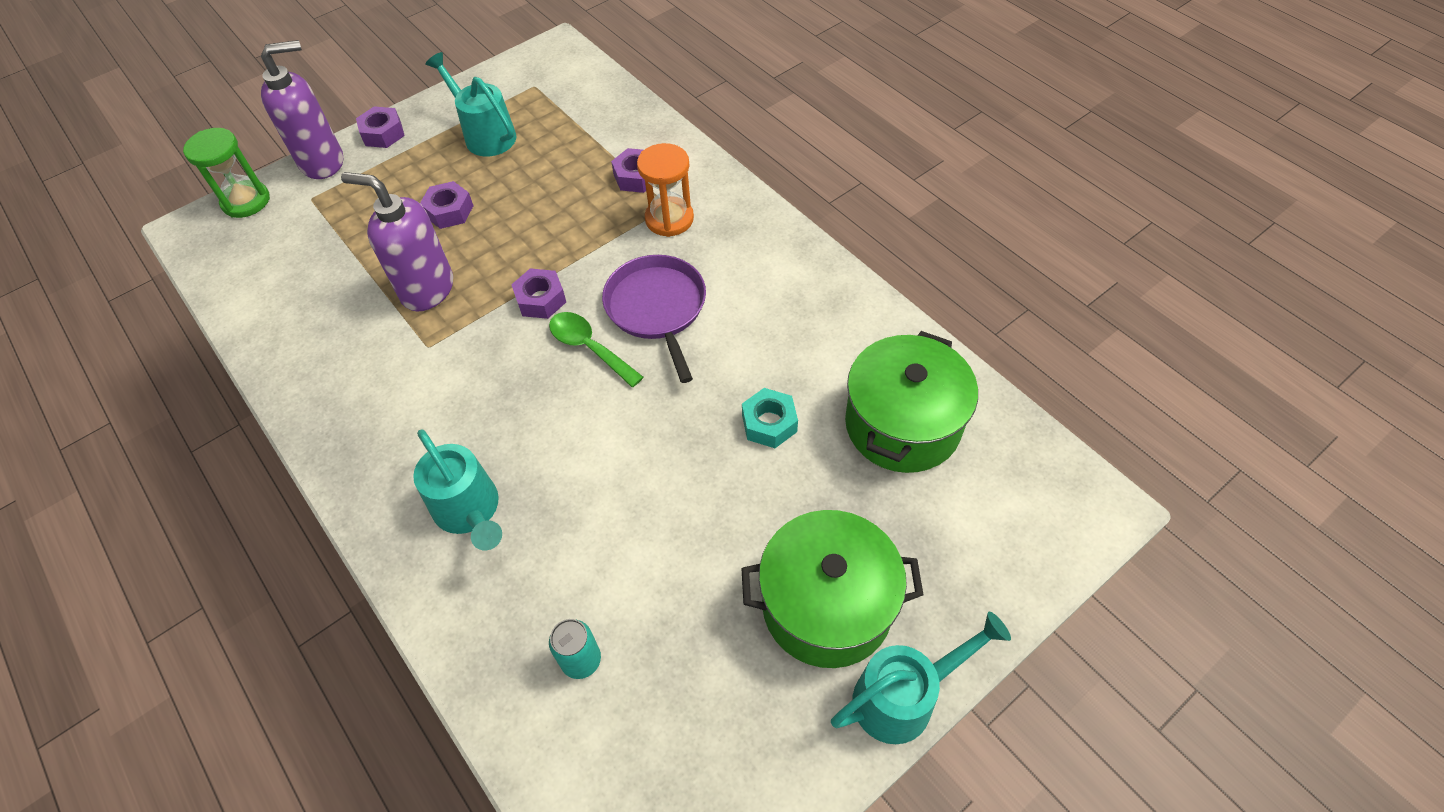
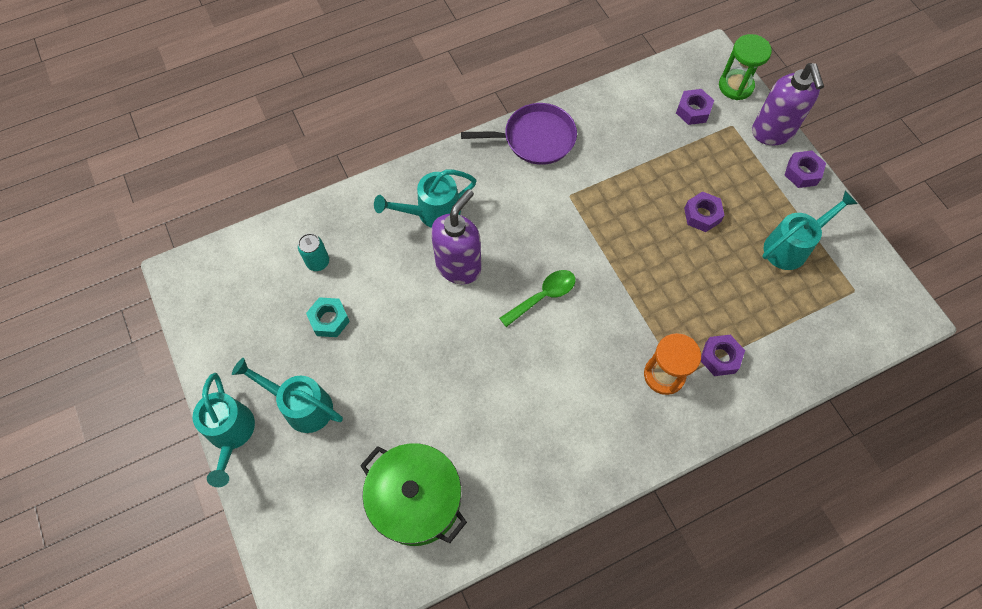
camera: 100 degrees right, 10 degrees up
(427, 289) = (623, 197): purple soap dispenser -> purple soap dispenser (459, 266)
(541, 299) = (596, 269): purple nut -> purple nut (693, 111)
(657, 308) = (569, 348): purple pan -> purple pan (535, 138)
(769, 423) = (444, 404): turquoise nut -> turquoise nut (329, 320)
(826, 605) = (301, 405): green pot -> turquoise watering can

